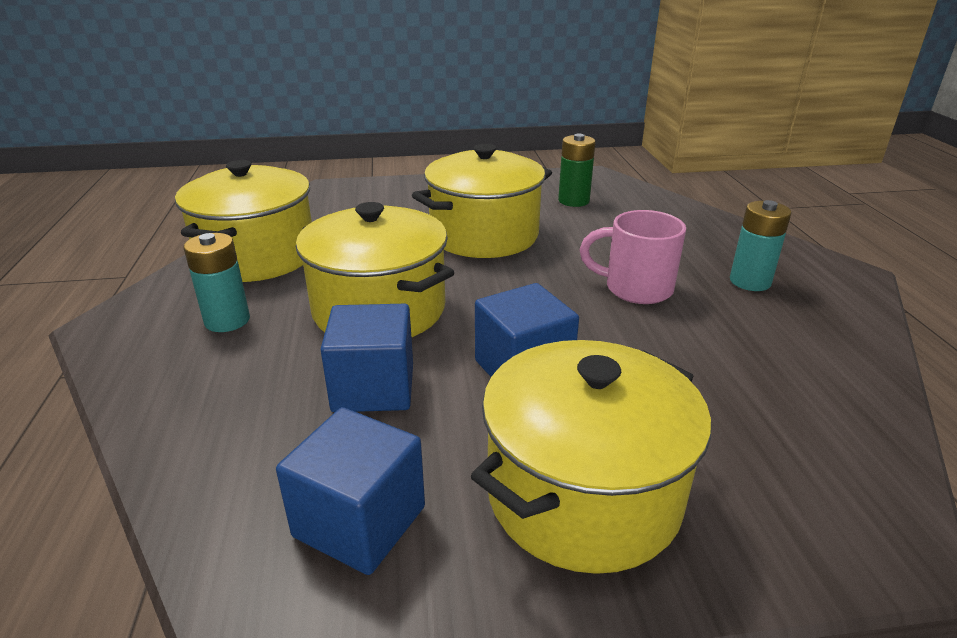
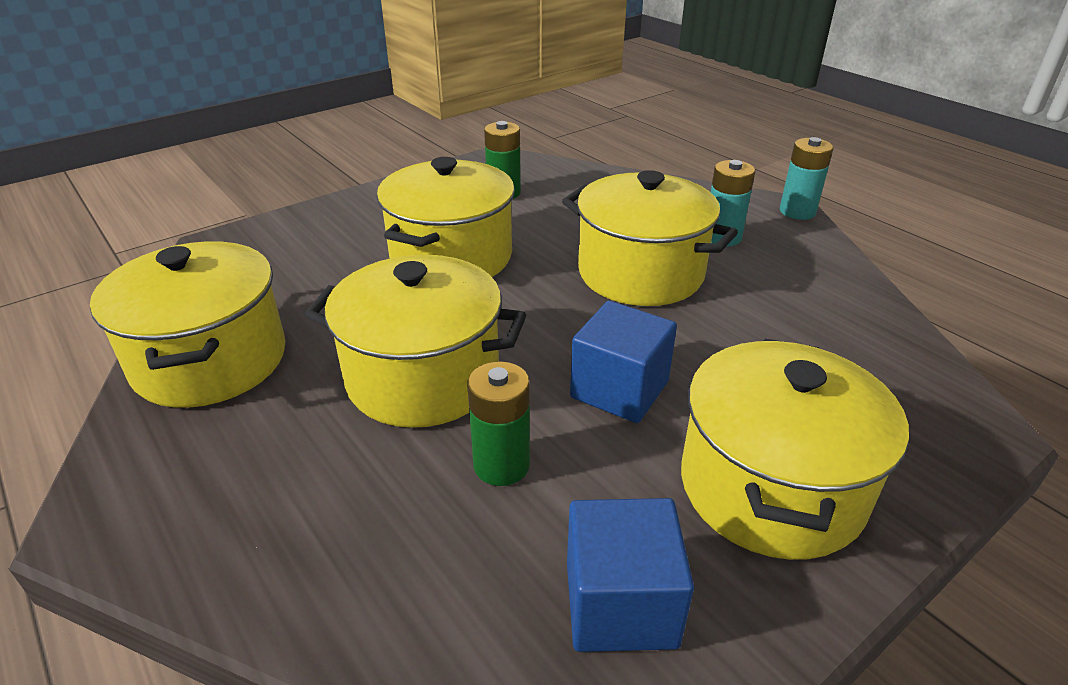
camera: 30 degrees left, 5 degrees up
(227, 320) = (258, 454): turquoise battery -> turquoise battery (797, 211)
(373, 387) = (501, 465): blue cube -> green battery
(635, 288) = (640, 273): pink mug -> yellow pot

